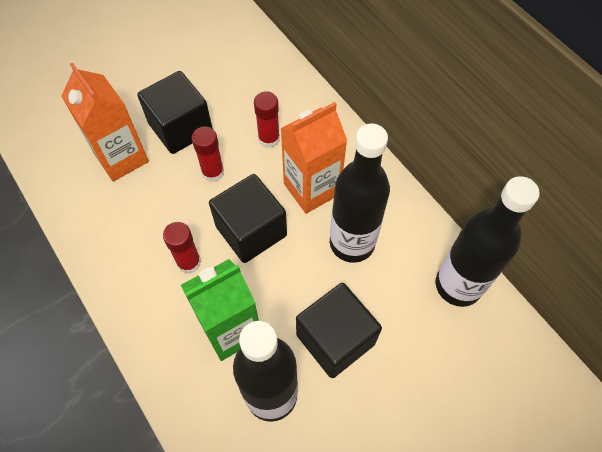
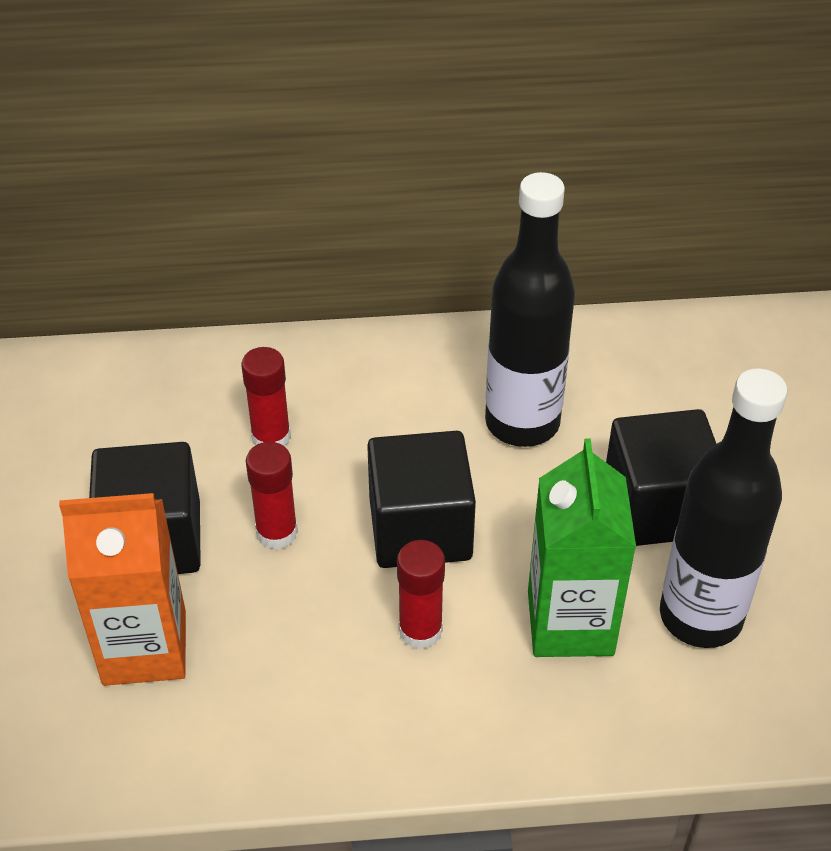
camera: 60 degrees left, 15 degrees down
(311, 189) = (400, 427): orange carton -> none
(458, 285) = (657, 347): black bottle -> none

